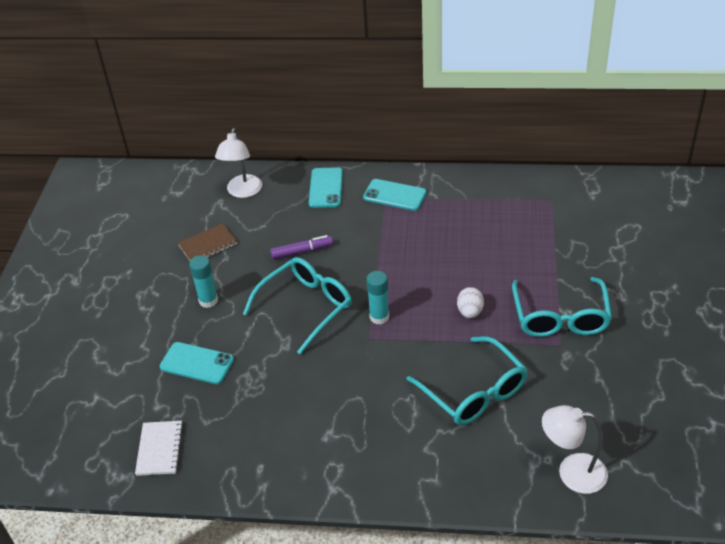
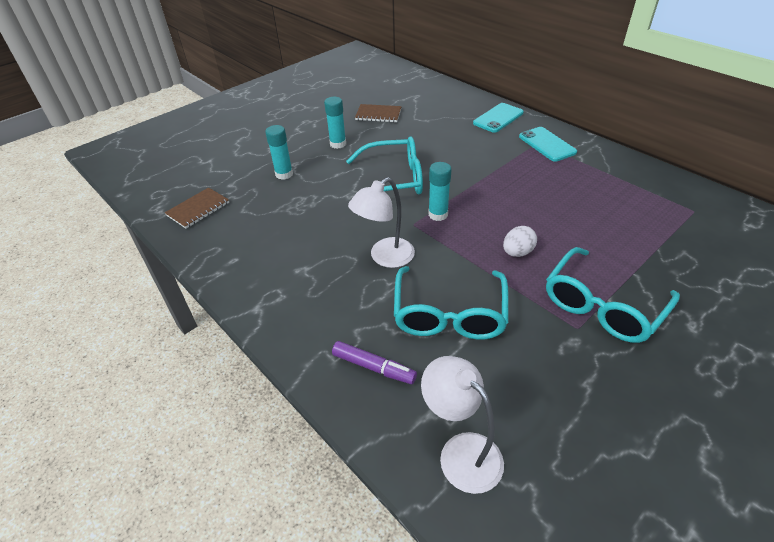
camera: 40 degrees right, 0 degrees up
(159, 449) = (198, 209): white notebook -> brown notebook
(197, 363) = (284, 174): turquoise phone -> turquoise glue stick
(243, 192) = (438, 97): white lamp -> white lamp (385, 257)
(302, 251) = (434, 146): purple marker -> purple marker (374, 367)

